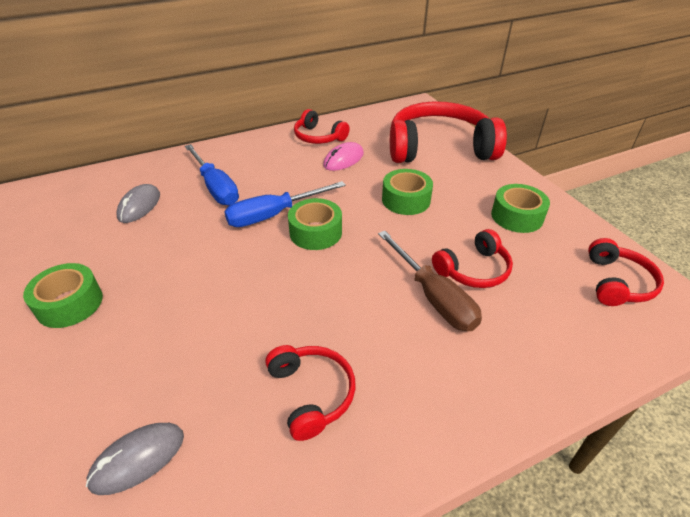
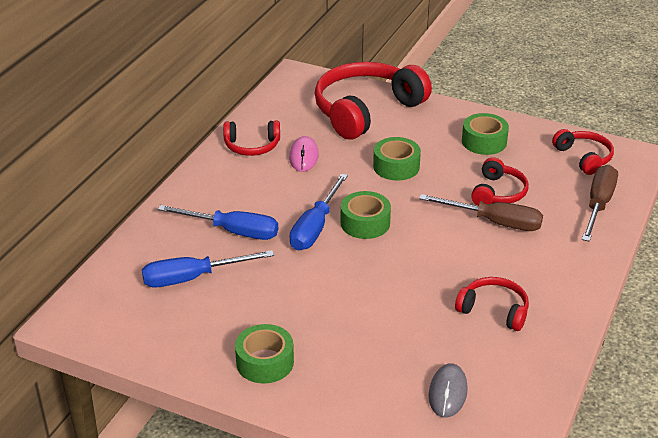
camera: 40 degrees left, 5 degrees down
(139, 206) = (192, 278): grey mouse -> blue screwdriver
(579, 345) = (598, 205): none -> brown screwdriver

